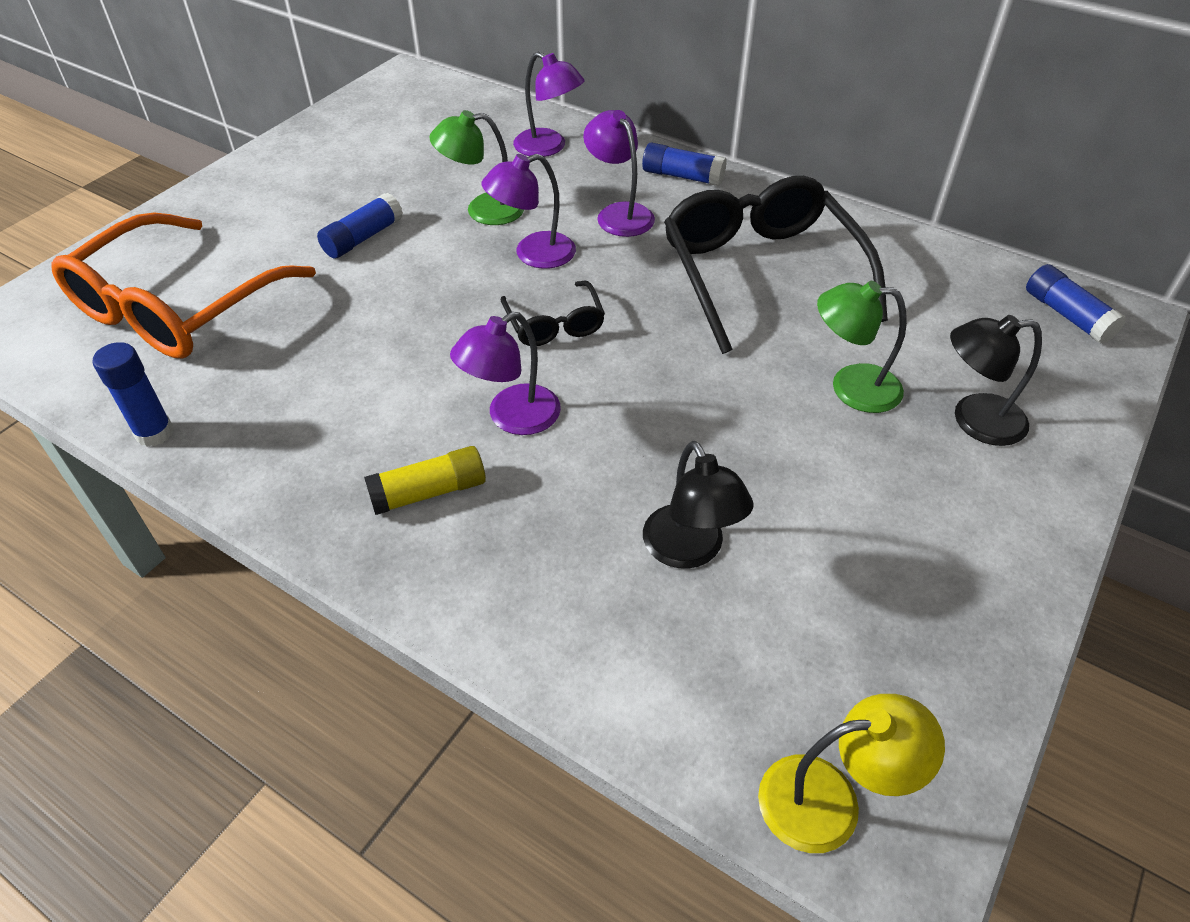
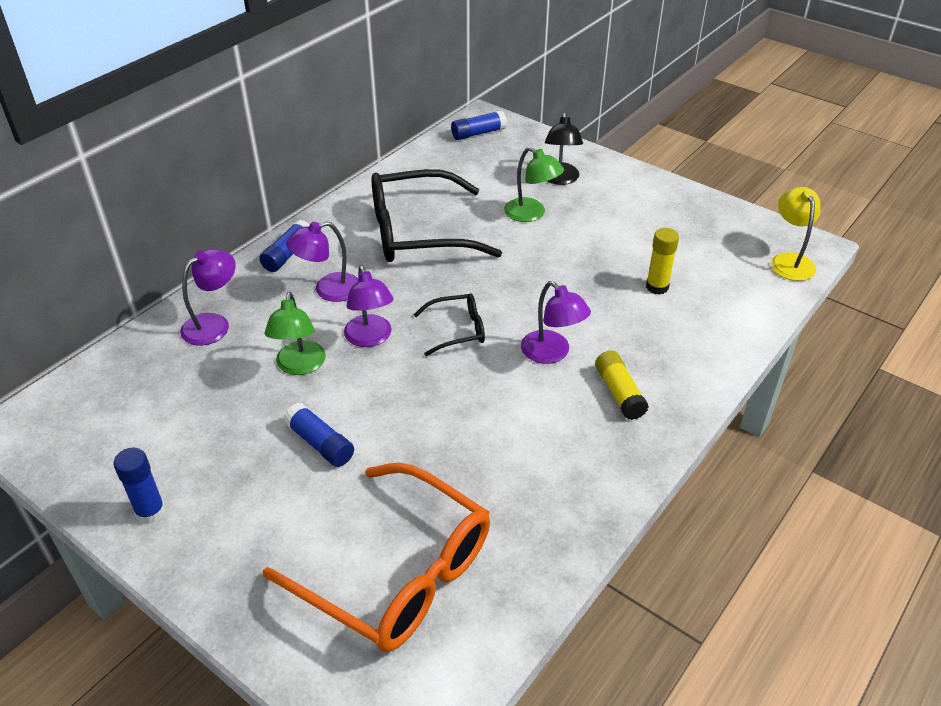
camera: 85 degrees left, 5 degrees down
(154, 433) = (563, 558): blue glue stick -> blue glue stick (150, 512)
(690, 550) = (657, 287): black lamp -> yellow glue stick
(851, 387) = (531, 214): green lamp -> green lamp turned 60 degrees counterclockwise

